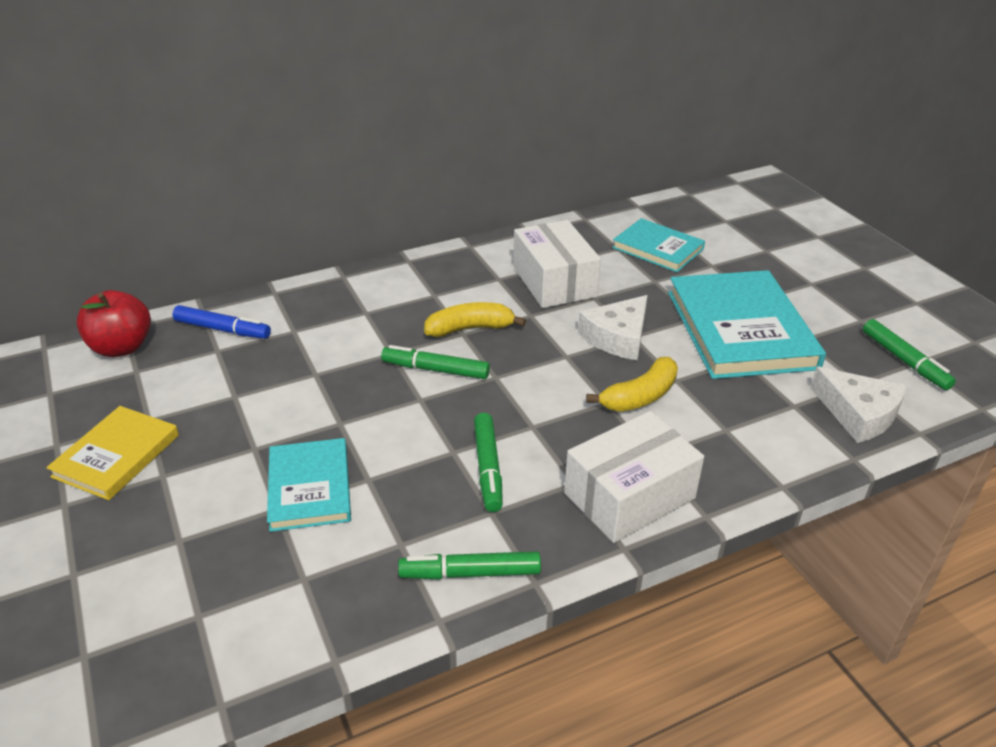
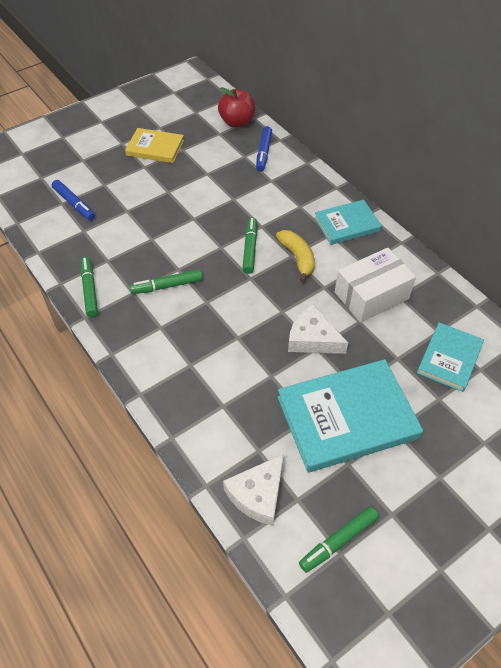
camera: 80 degrees right, 15 degrees up
(213, 592) = (74, 204): none -> blue marker
(309, 487) = (142, 218): turquoise book -> turquoise book (347, 224)
(629, 496) = (152, 354): white box -> none
(640, 396) = (247, 355): yellow banana -> none

